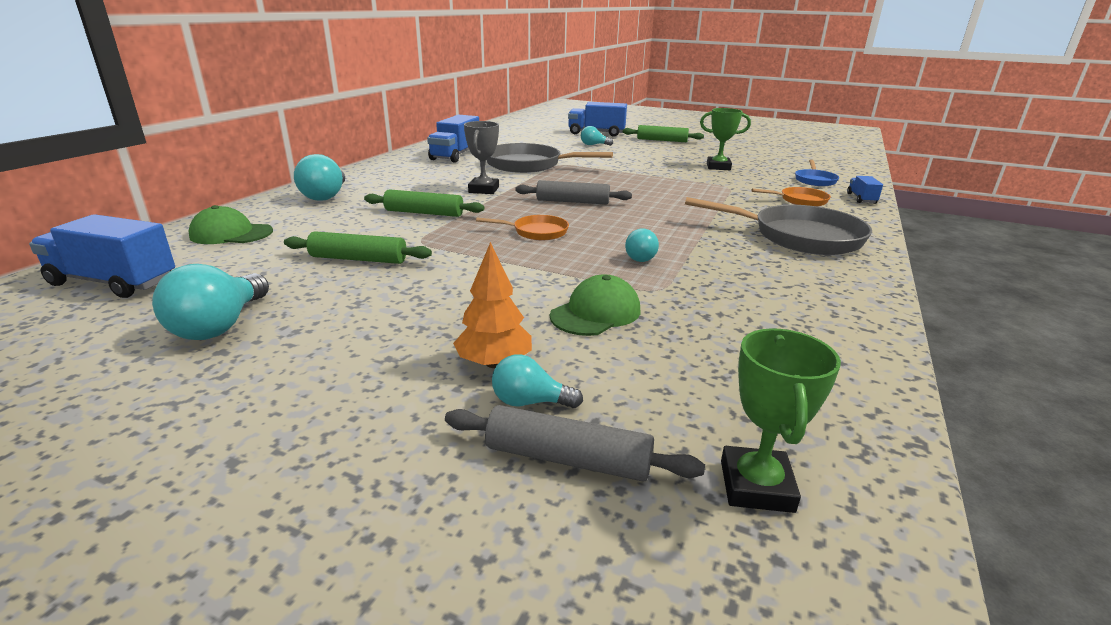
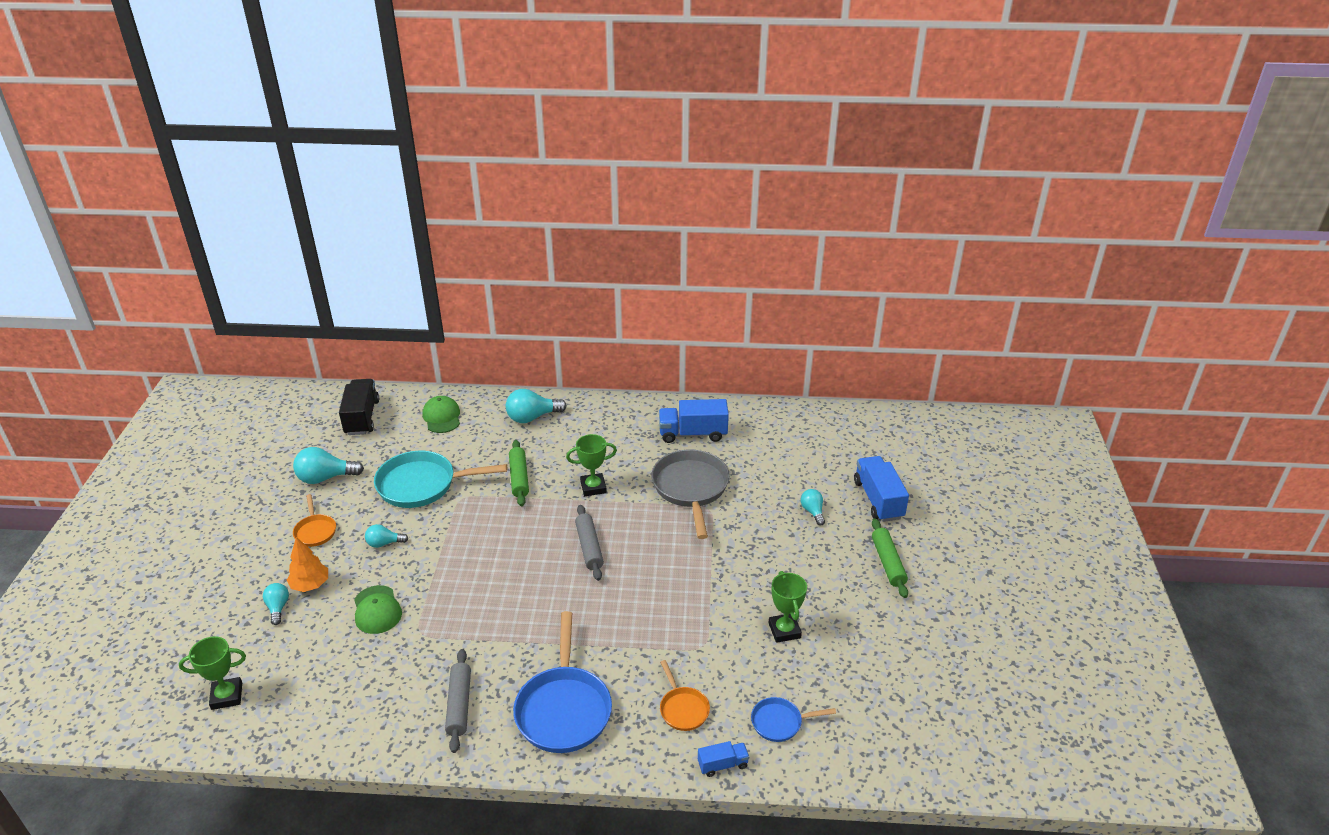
camera: 70 degrees right, 10 degrees up
(113, 282) = (362, 417): blue truck -> black truck
(358, 259) = (422, 485): green rolling pin -> turquoise pan
(483, 190) = (593, 487): grey trophy -> green trophy
(536, 232) = (504, 547): orange pan -> orange pan (315, 531)
(568, 459) = (238, 631): grey rolling pin -> grey rolling pin (459, 705)
(596, 313) = (377, 610): green cap -> green cap turned 45 degrees clockwise
(641, 257) = (475, 614): turquoise light bulb -> turquoise light bulb (384, 543)
(799, 237) = (563, 709): grey pan -> blue pan

